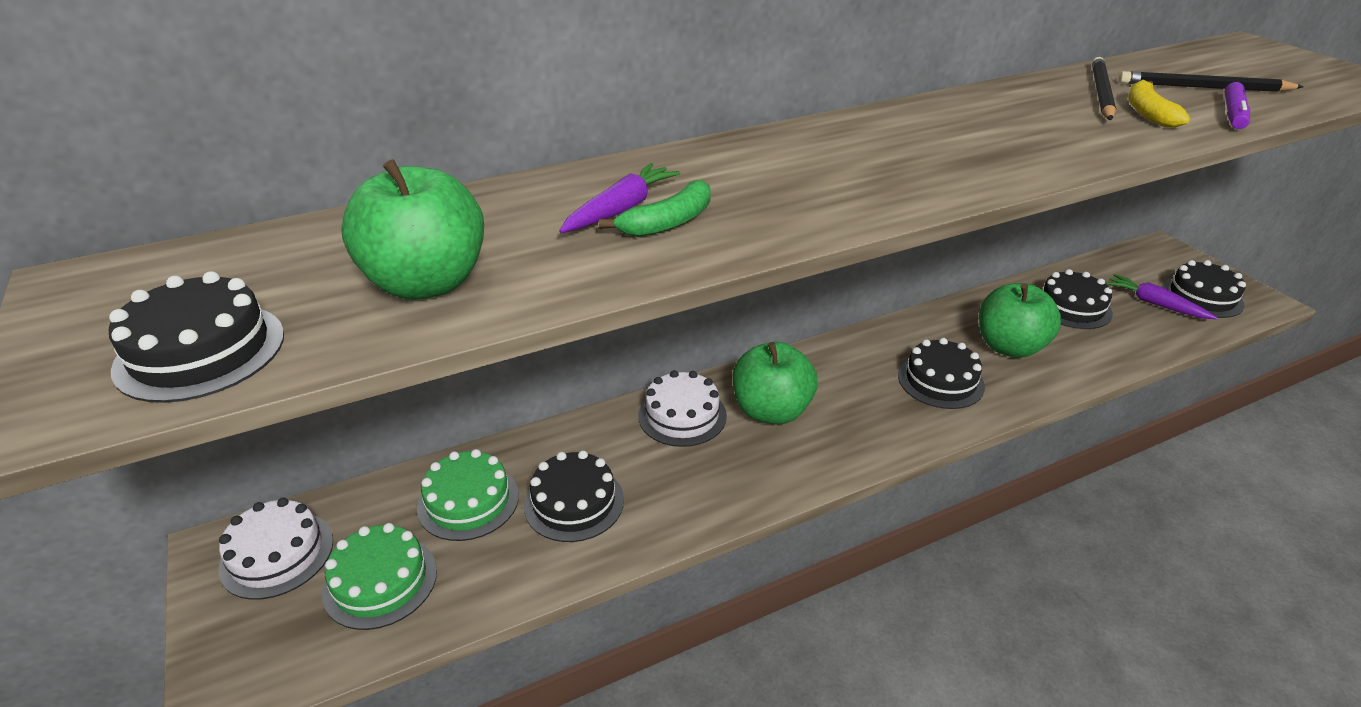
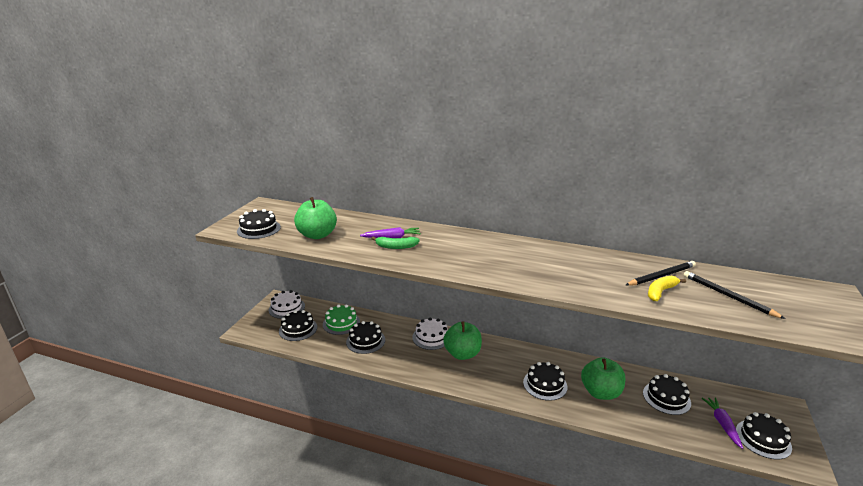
camera: 45 degrees right, 10 degrees down
(380, 581) = (298, 329): green cake -> black cake
(1233, 114) = (706, 311): purple marker -> none

